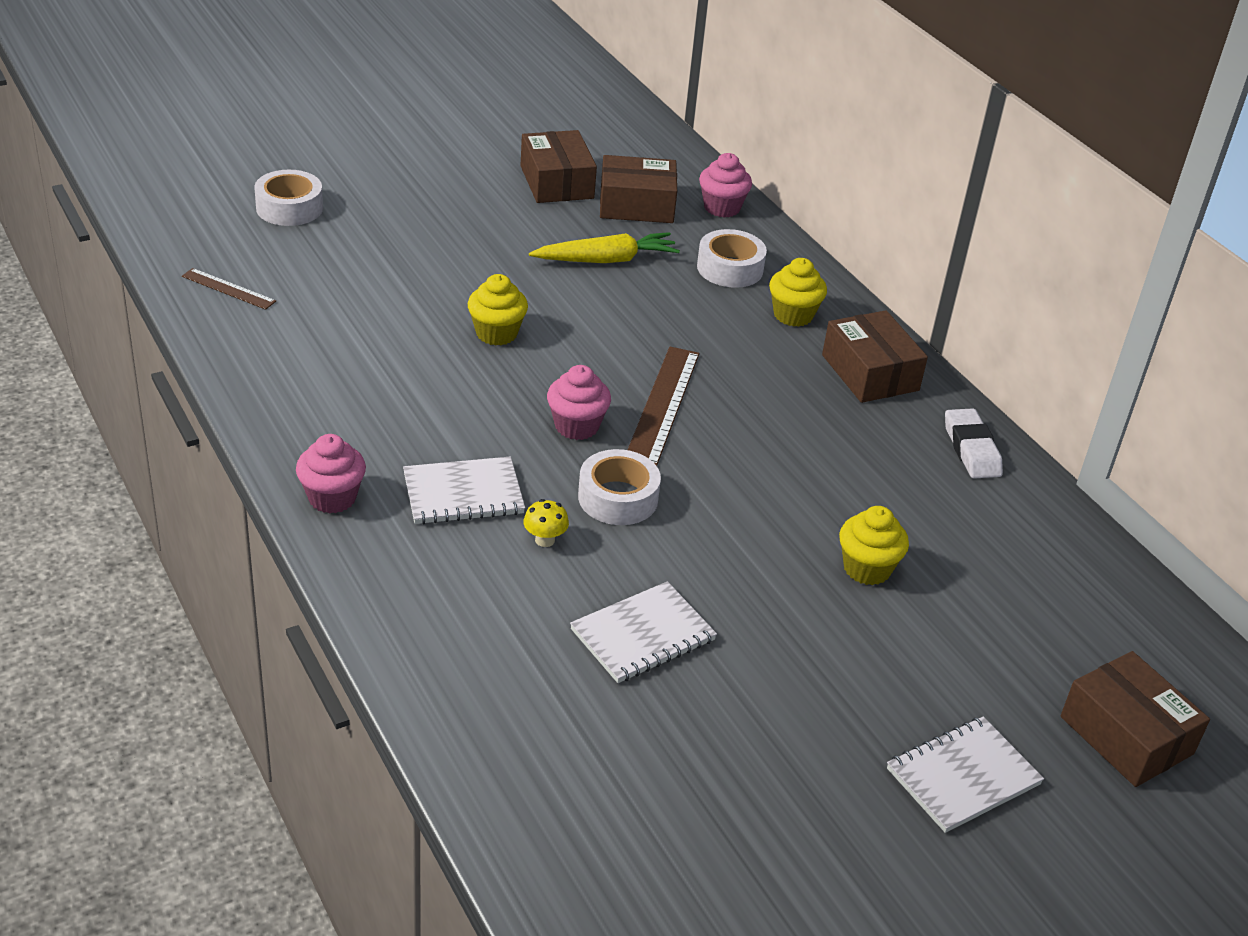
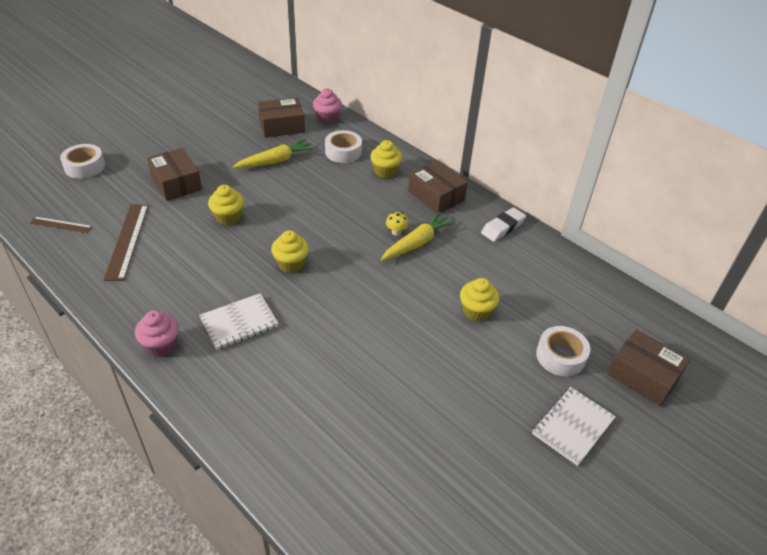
camera: 15 degrees left, 5 degrees up
(545, 540) = (295, 340): yellow mushroom -> yellow mushroom (396, 232)
(556, 182) = (234, 121): brown box -> brown box (176, 183)
(576, 426) = (291, 264): pink cupcake -> yellow cupcake
(618, 498) = (328, 303): white tape -> white tape (560, 356)
(643, 635) = (371, 387): white notebook -> none
(663, 405) = (334, 240): brown ruler -> brown ruler (127, 241)
(805, 440) = (417, 243): none -> yellow carrot
(971, 449) = (503, 227): white eraser -> white eraser turned 75 degrees clockwise

